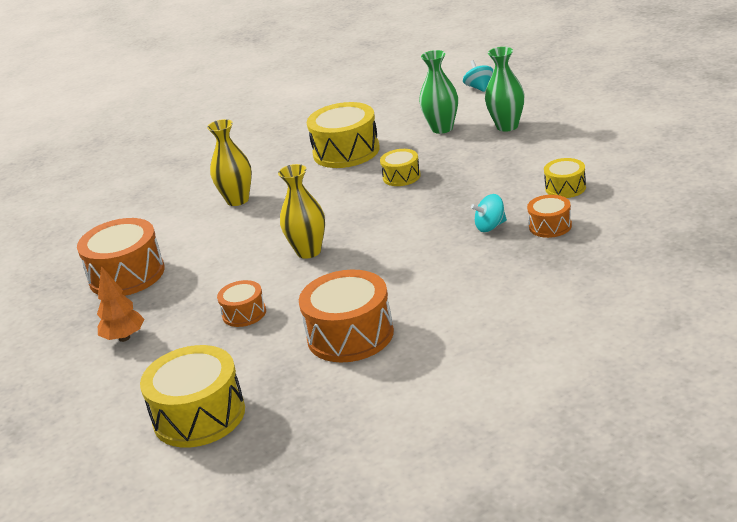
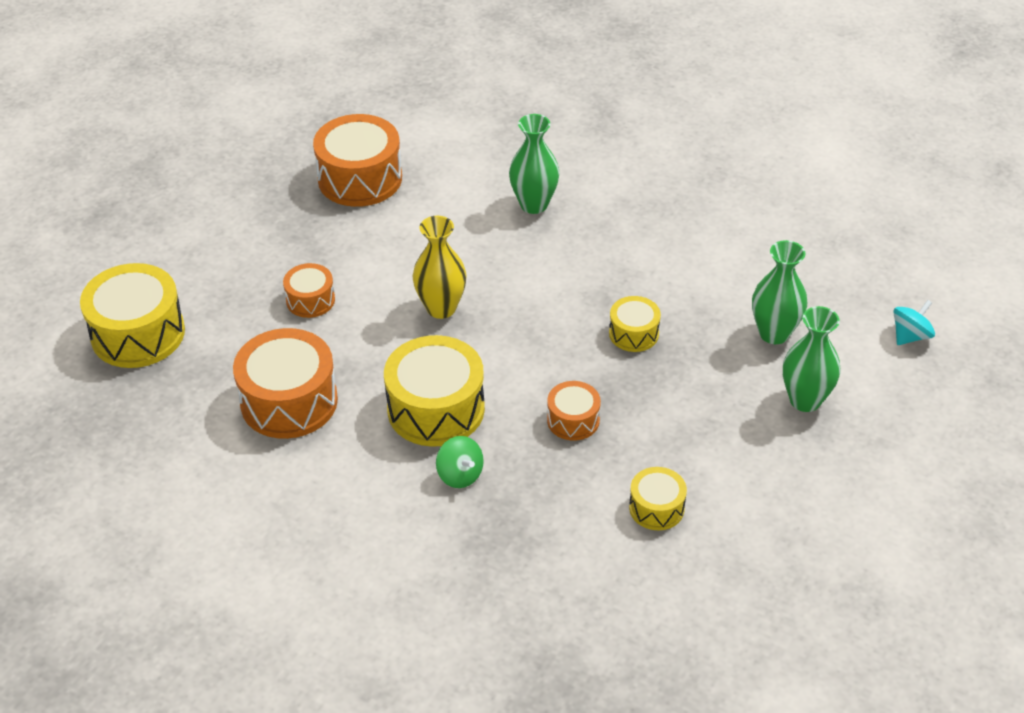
camera: 60 degrees right, 15 degrees up
(124, 338) = (250, 226): orange tree -> none
(237, 200) = (534, 204): yellow vase -> green vase
(346, 151) = (679, 259): yellow drum -> yellow drum (436, 409)
(485, 261) = (460, 475): none -> green spinning top
(490, 226) = (539, 457): turquoise spinning top -> none
(550, 226) = (556, 516): orange drum -> orange drum (573, 420)

